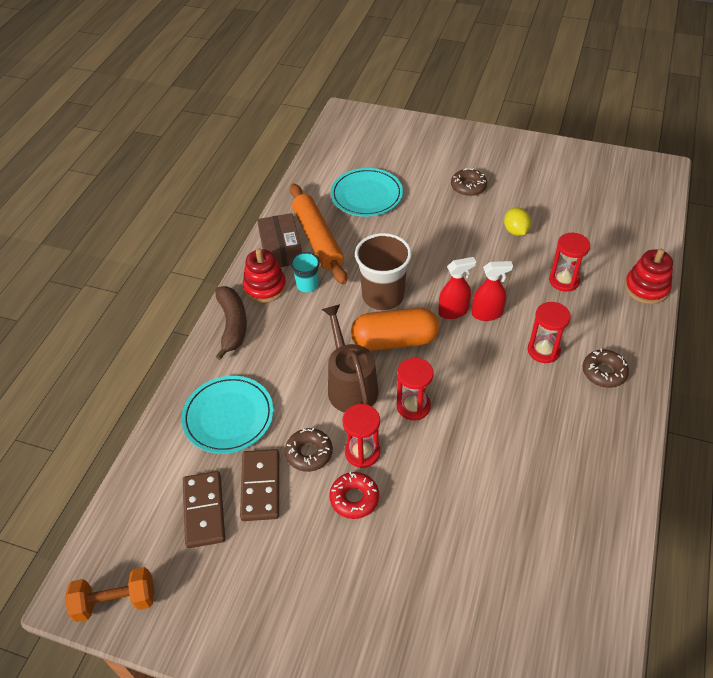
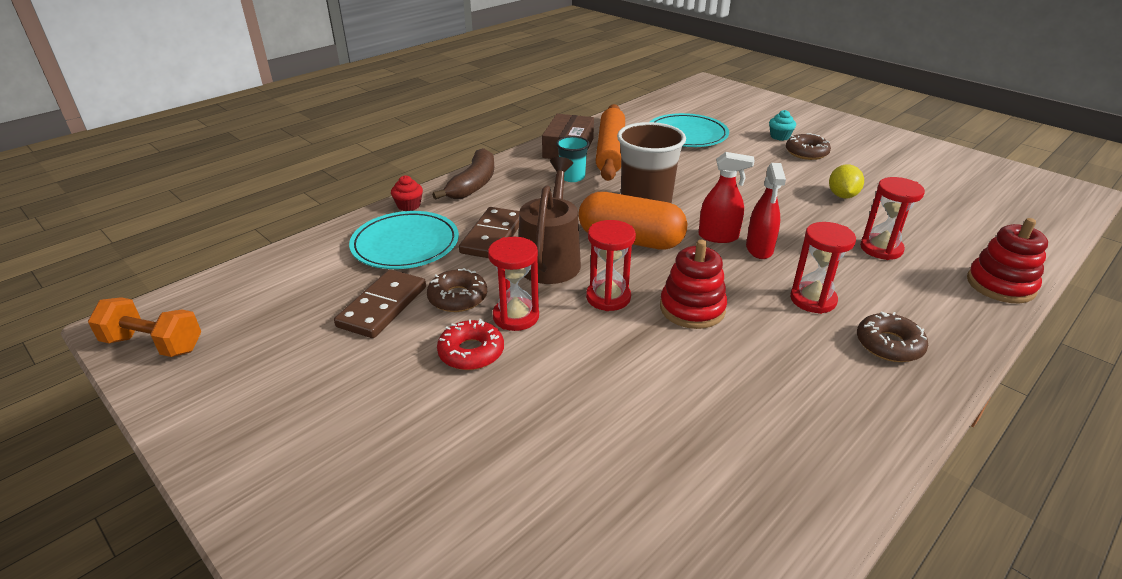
camera: 25 degrees right, 15 degrees down
(197, 372) = (409, 206): none -> red cupcake
(204, 510) = (309, 305): brown domino -> brown domino (493, 236)
(265, 287) = (529, 168): red stacking toy -> red stacking toy (692, 309)
(439, 172) = (779, 136): none -> turquoise cupcake
(487, 313) = (759, 249): red spray bottle -> red spray bottle turned 75 degrees clockwise

